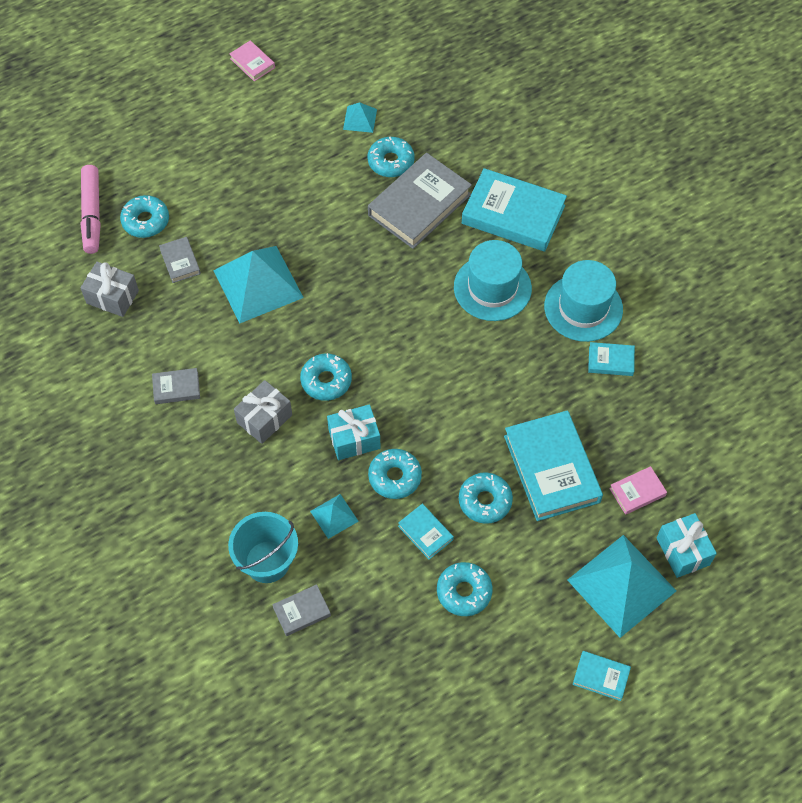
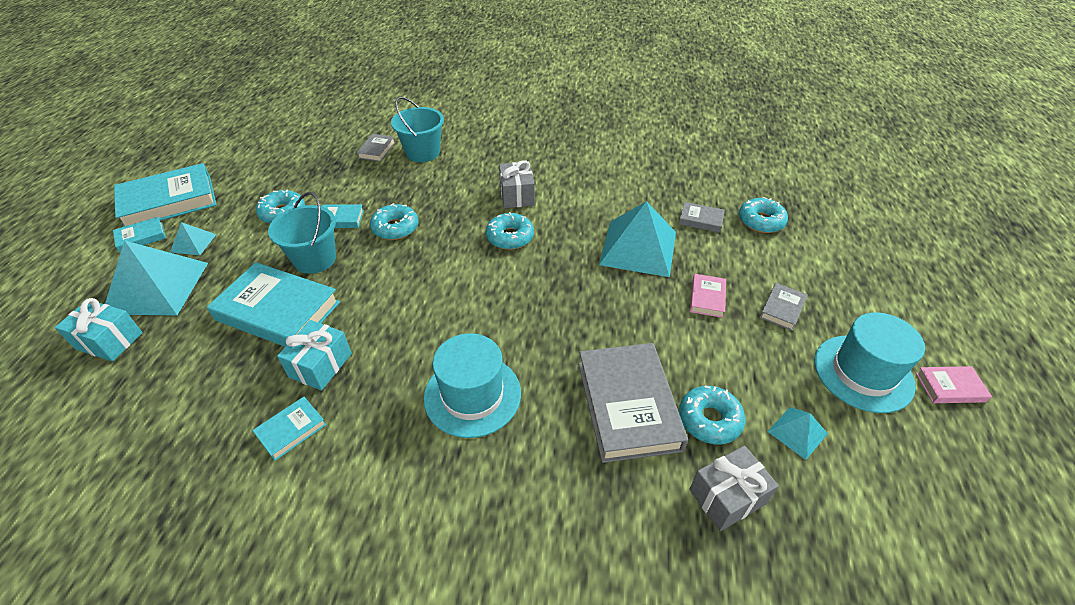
camera: 130 degrees right, 15 degrees down
(92, 214) = (790, 199): pink marker -> none
(112, 297) = (696, 178): grey gift -> grey gift (727, 496)
(176, 388) = (587, 172): grey book -> grey book (782, 309)
(334, 516) = (410, 189): turquoise pyramid -> turquoise pyramid (193, 243)
(354, 439) = (448, 225): turquoise gift -> turquoise gift (320, 365)
(485, 501) = (315, 259): turquoise donut -> turquoise bucket
(513, 214) = (538, 484): turquoise book -> turquoise book (169, 201)
(583, 308) = (365, 455): turquoise hat -> turquoise hat (863, 373)
(637, 492) = (183, 349): pink book -> pink book (707, 298)

